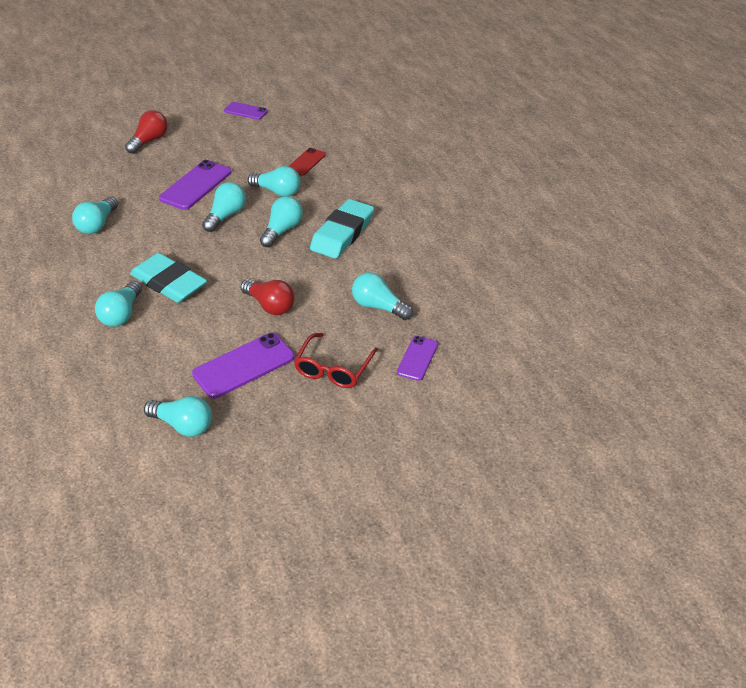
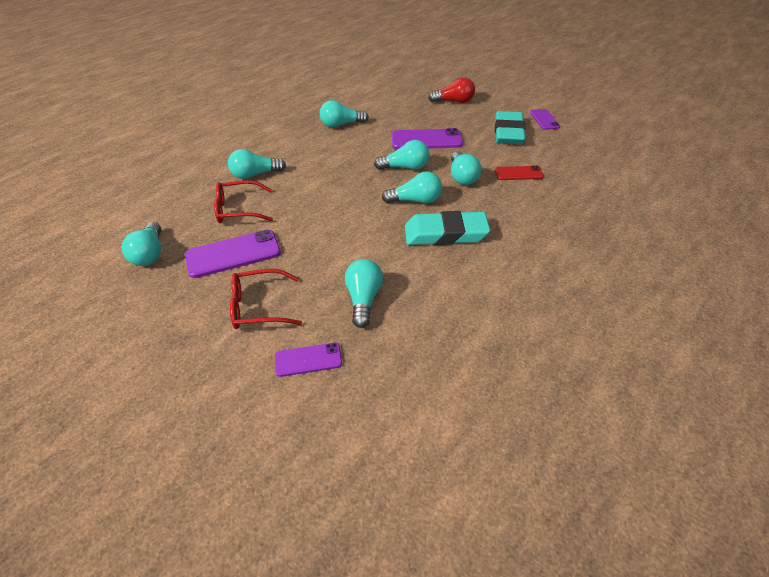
camera: 60 degrees right, 0 degrees up
(169, 282) = (304, 178): turquoise eraser -> turquoise eraser (508, 132)
(174, 343) = (238, 209): none -> red glasses
(244, 365) = (233, 254): purple phone -> purple phone turned 45 degrees counterclockwise
(270, 305) = (315, 236): red light bulb -> none

